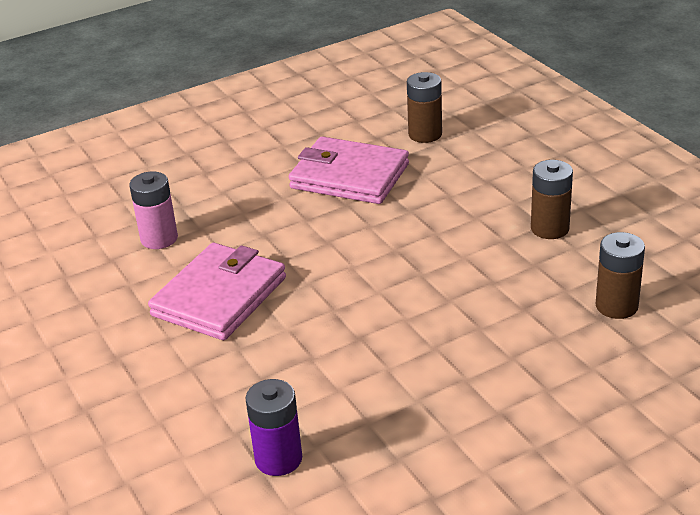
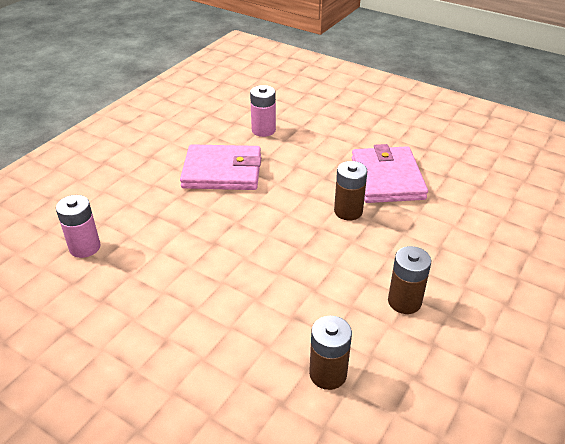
camera: 60 degrees right, 5 degrees up
(278, 459) = (85, 247): purple battery -> pink battery
(425, 134) = (471, 195): brown battery -> brown battery (348, 211)

